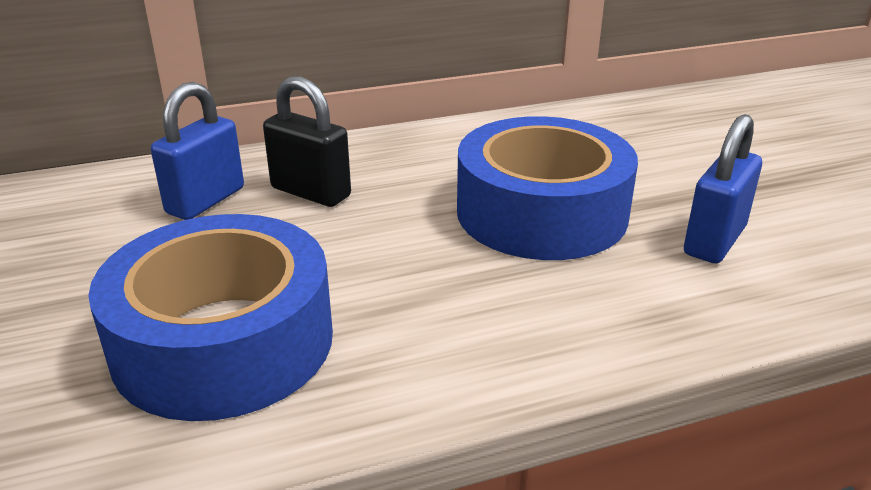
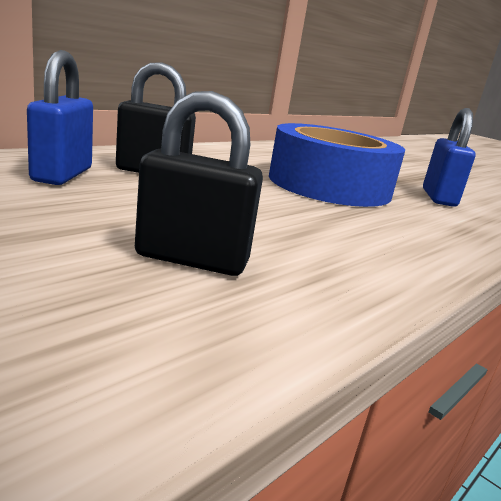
camera: 30 degrees left, 10 degrees down
(224, 342) = (192, 259): blue tape -> black padlock

